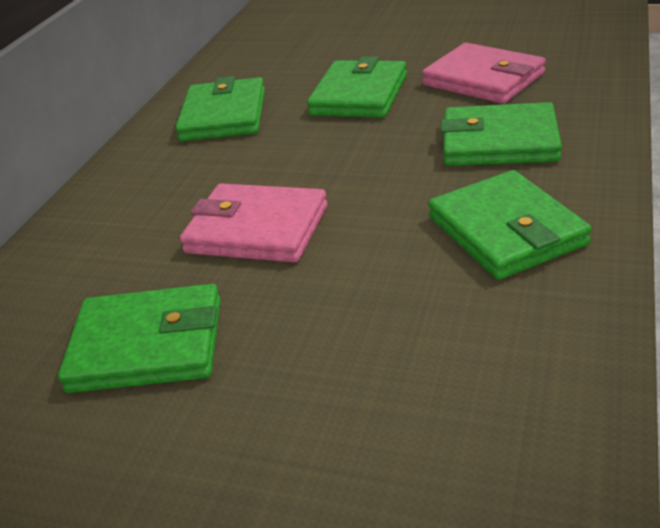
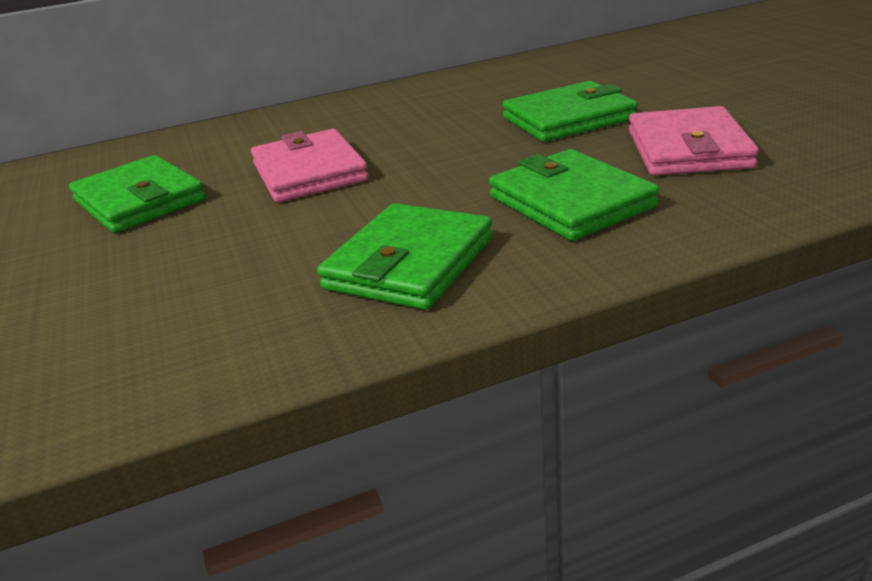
camera: 50 degrees right, 5 degrees down
(224, 115) = (461, 94): green wallet -> none

